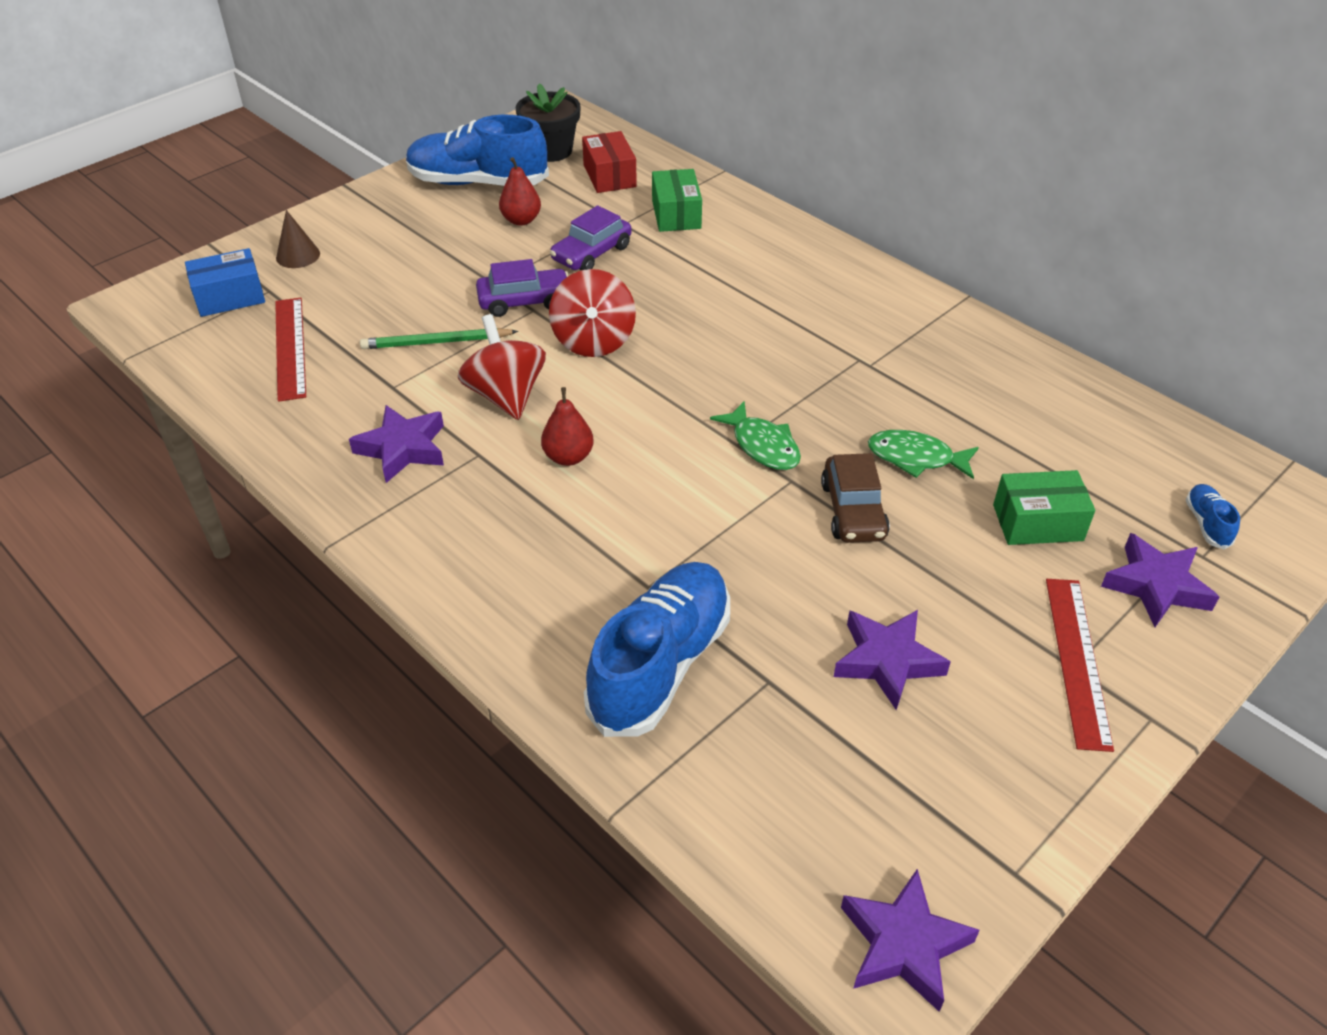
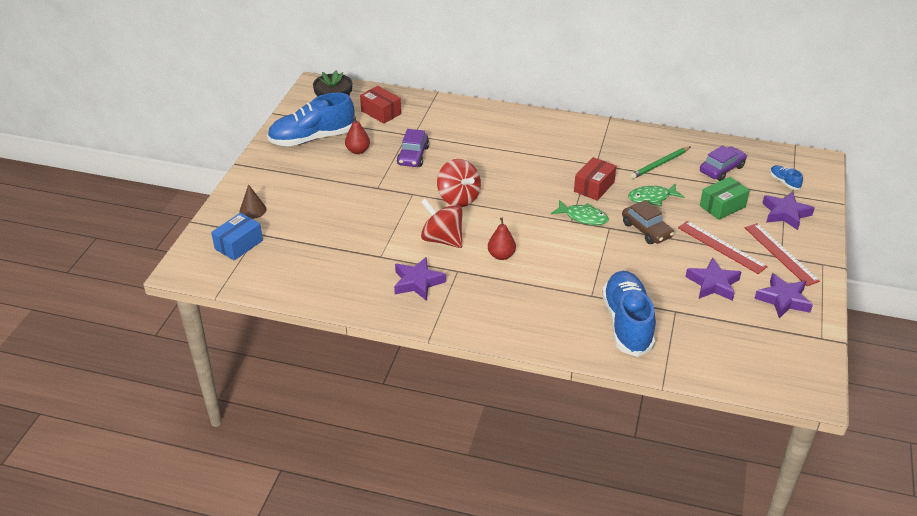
camera: 30 degrees left, 5 degrees down
(290, 347) = (304, 257): red ruler -> red ruler (721, 247)
(436, 342) = (379, 227): green pencil -> green pencil (660, 164)
(524, 301) = (403, 191): purple car -> purple car (721, 169)
(676, 214) = (436, 122): green box -> none
(830, 401) = (594, 187): none -> red box
(904, 945) = (805, 379): purple star -> purple star (783, 299)

